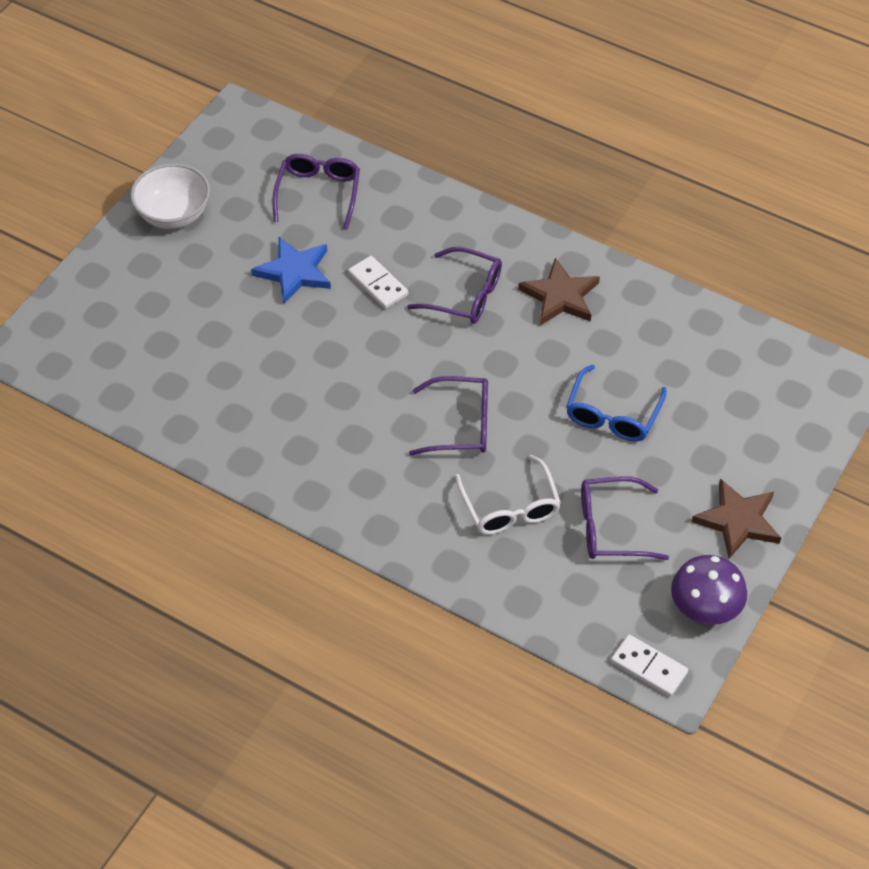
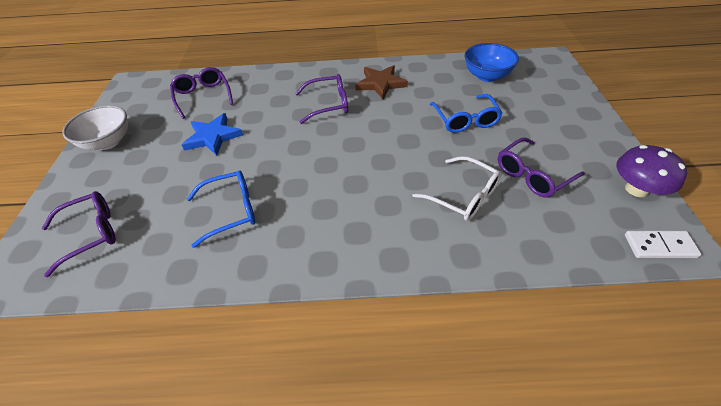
camera: 30 degrees left, 5 degrees down
(259, 388) = (231, 211): none -> blue glasses
(378, 284) = (272, 120): white domino -> none
(460, 425) = (386, 166): purple glasses -> purple glasses (91, 234)
(716, 362) = (487, 76): none -> blue bowl
(738, 521) = (589, 136): brown star -> none

